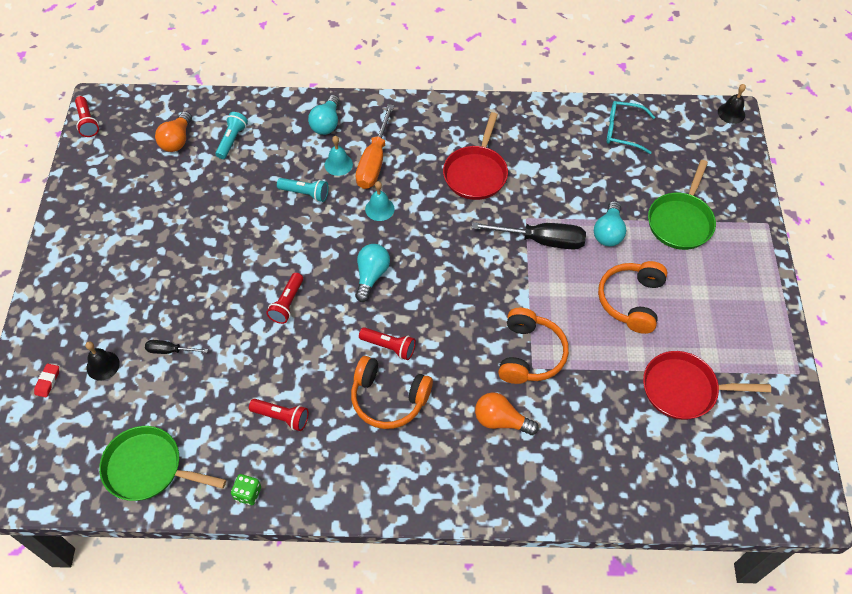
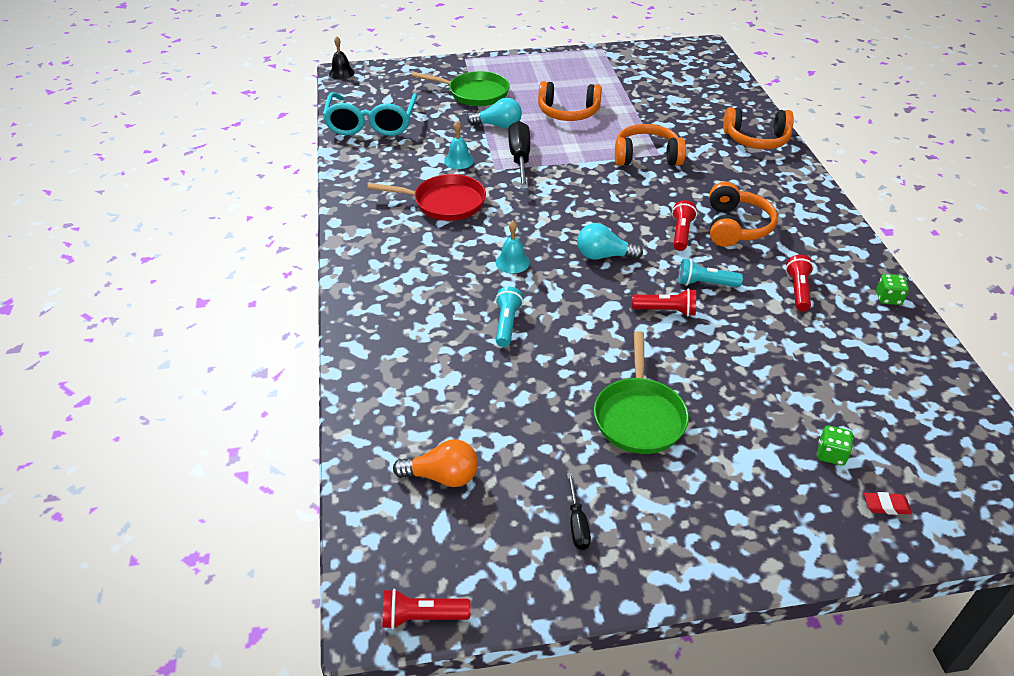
camera: 100 degrees left, 15 degrees down
(87, 122) = (422, 617): red flashlight -> red flashlight turned 150 degrees counterclockwise
(103, 365) = (831, 454): black bell -> green dice
(148, 468) = (918, 377): green pan -> green pan (639, 416)
(170, 350) = (776, 395): black screwdriver -> black screwdriver (577, 524)
(232, 140) = (432, 412): turquoise flashlight -> turquoise flashlight (705, 284)
(326, 123) = (387, 325): turquoise light bulb -> none
(338, 164) = (454, 304): turquoise bell -> turquoise bell (459, 161)
(374, 161) = (443, 275): orange screwdriver -> none
(501, 420) = (719, 165): orange light bulb -> none
(550, 481) = (756, 140): none -> orange headphones
(623, 131) = (371, 123): turquoise glasses -> turquoise glasses, size x1.62
(684, 389) = (640, 89): red pan -> none

